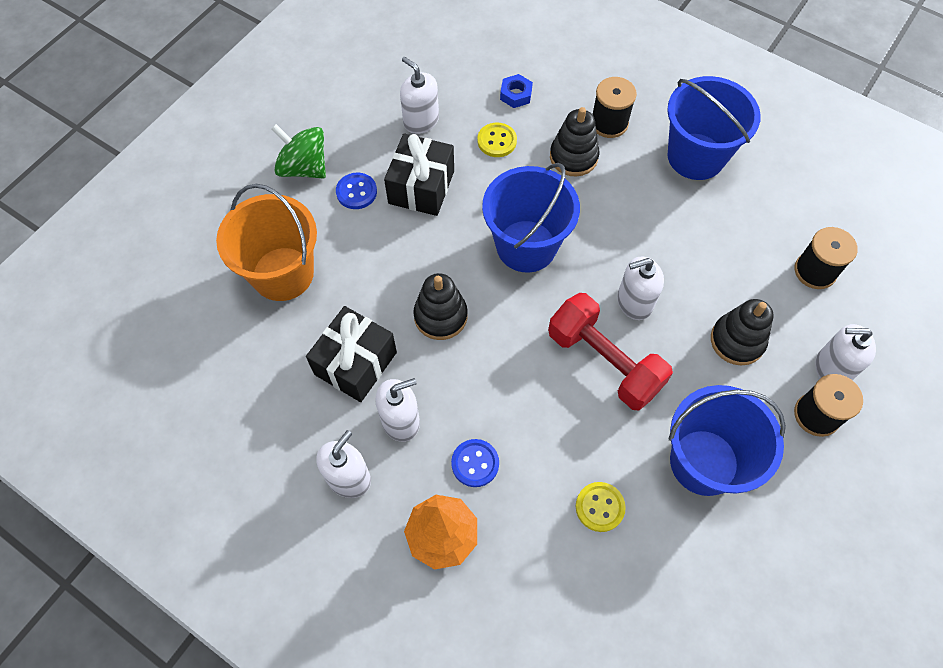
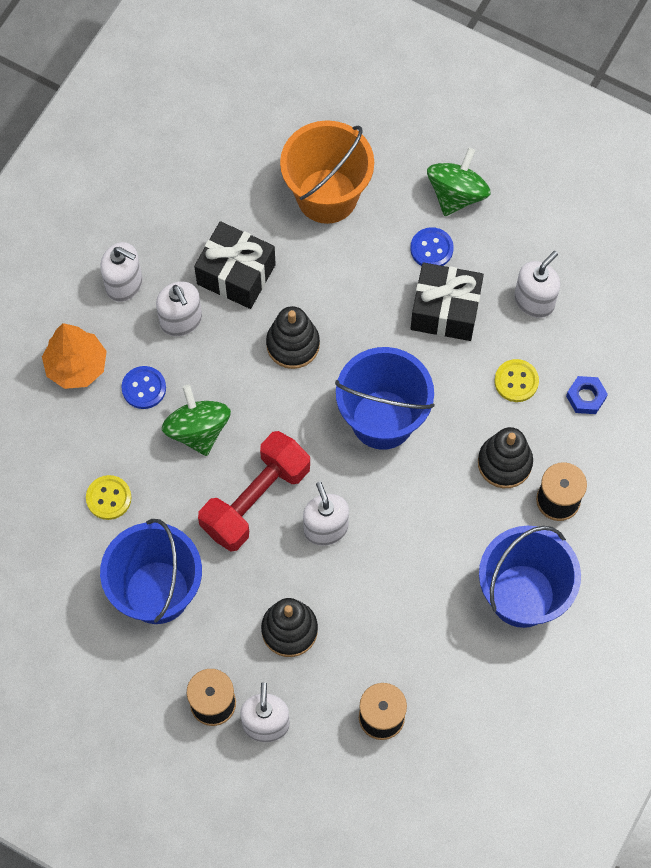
camera: 85 degrees right, 5 degrees up
(527, 411) = (198, 430): none -> green spinning top

